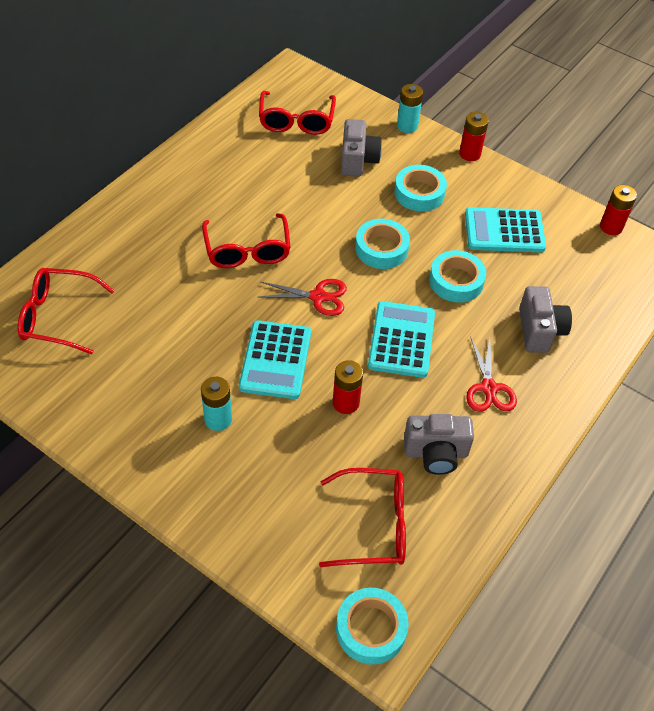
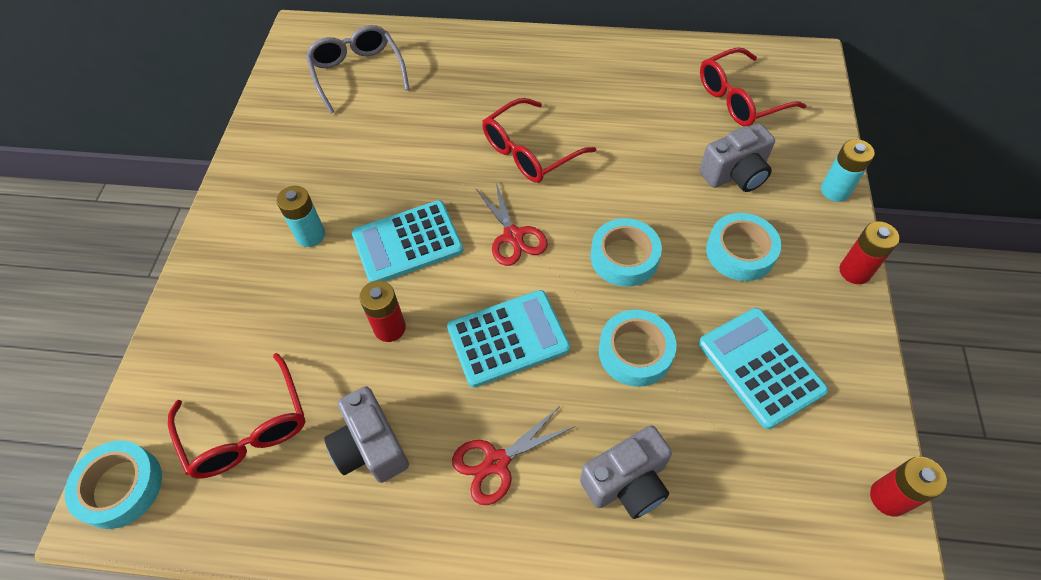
camera: 65 degrees right, 5 degrees up
(57, 317) = (357, 73): red glasses -> grey glasses

